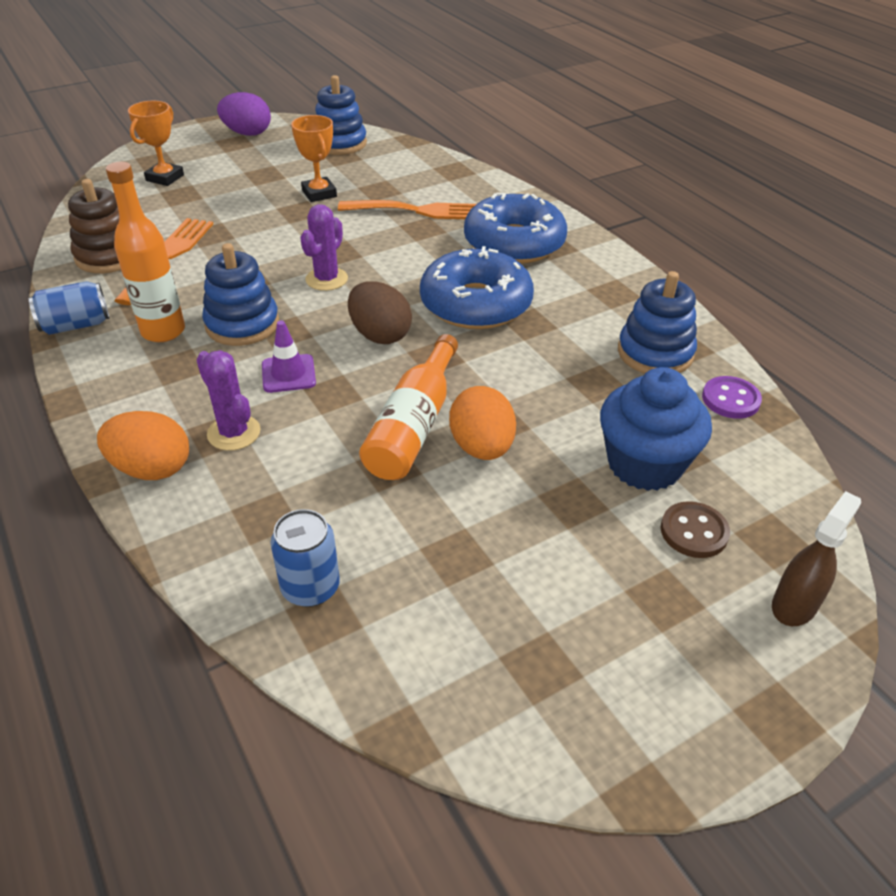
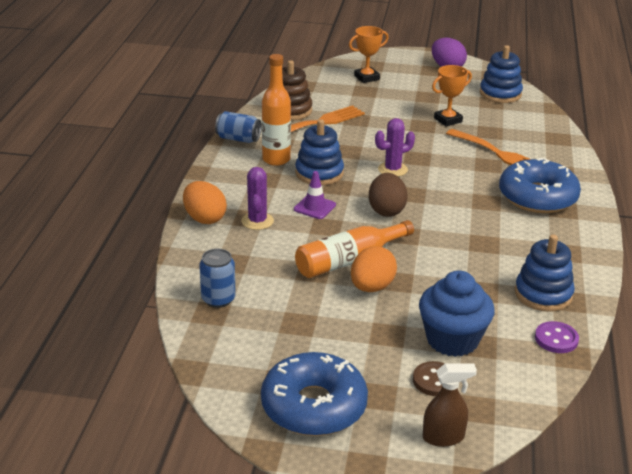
camera: 40 degrees right, 10 degrees down
(319, 193) = (448, 120): orange trophy -> orange trophy turned 45 degrees clockwise
(475, 304) = (464, 219): blue donut -> blue donut (314, 406)

